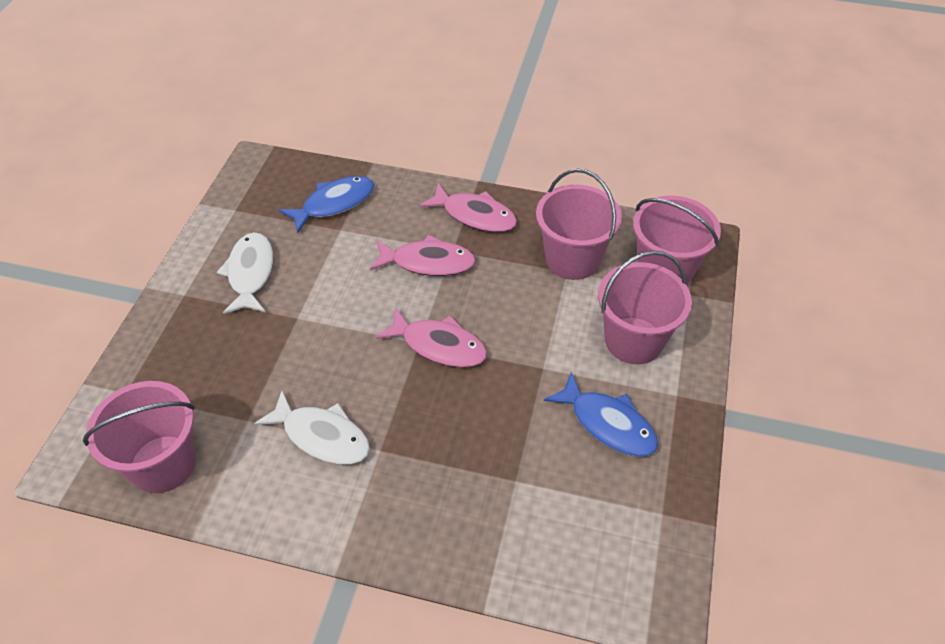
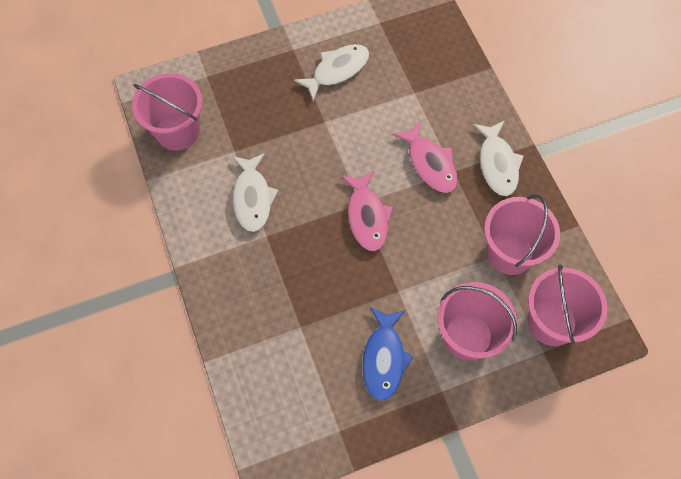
camera: 55 degrees right, 15 degrees up
(334, 203) = (433, 73): blue fish -> none
(475, 215) = (497, 164): pink fish -> white fish

